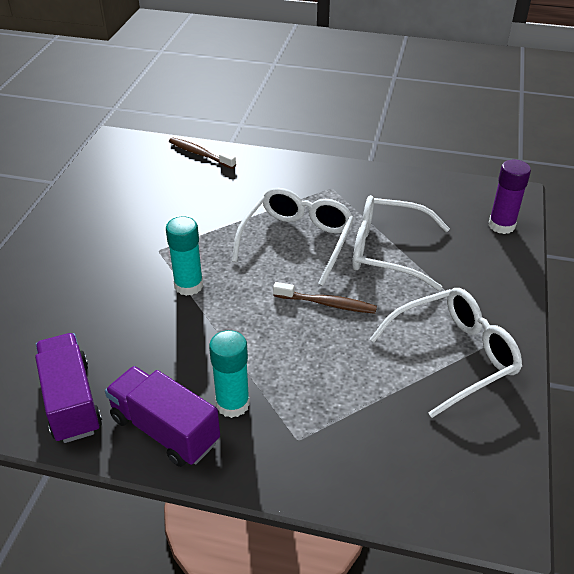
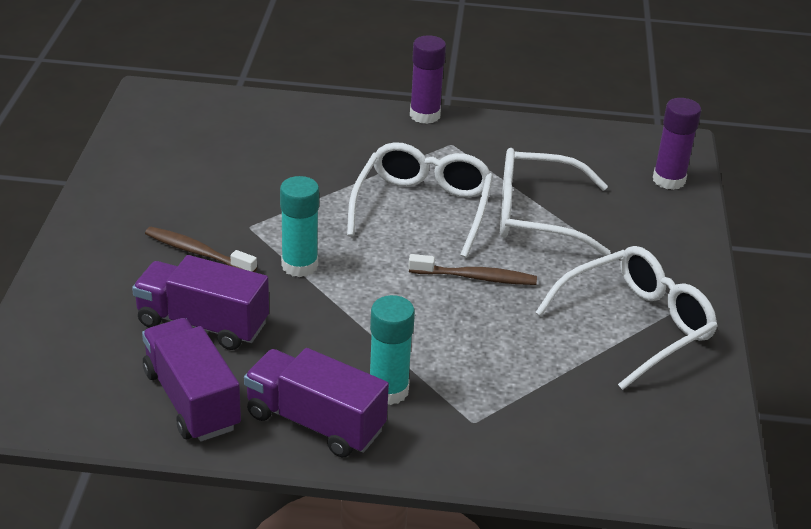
camera: 10 degrees left, 5 degrees down
(99, 332) = (202, 324): none -> purple truck
(200, 154) = (270, 108): brown toothbrush -> brown toothbrush (197, 252)
(315, 164) = (425, 115): none -> purple glue stick

